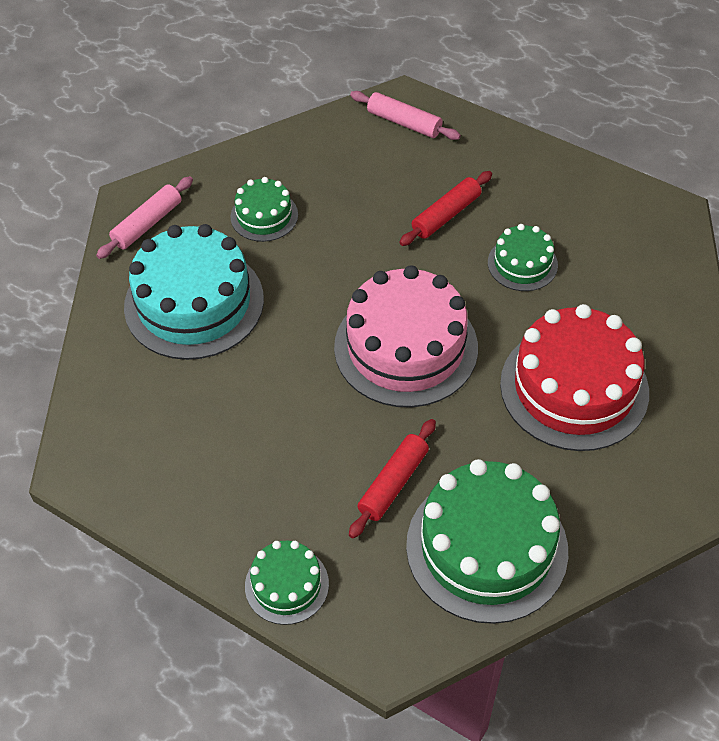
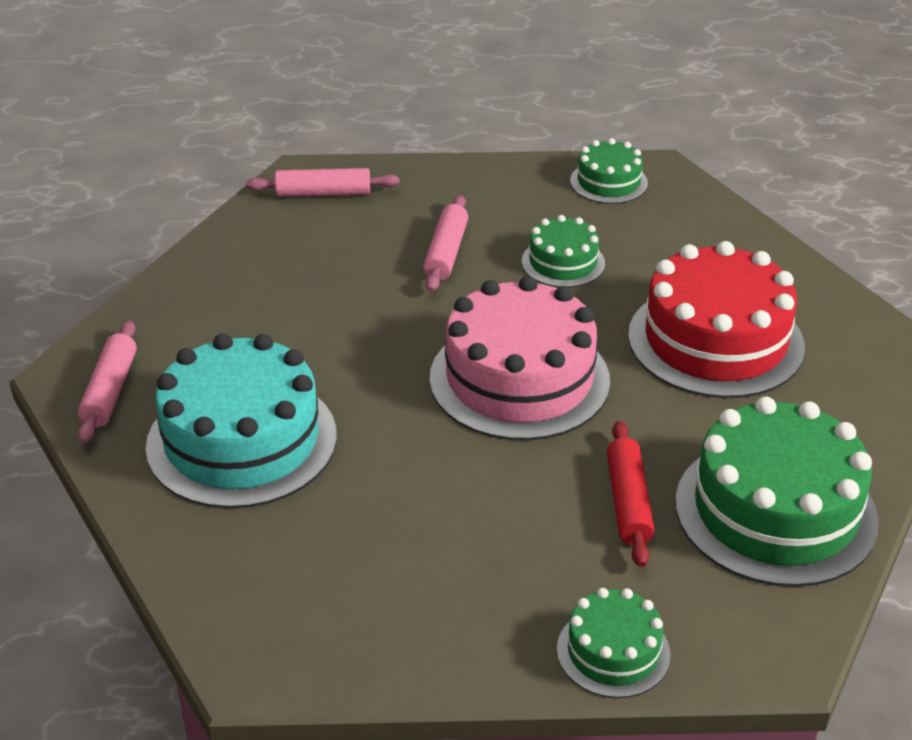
camera: 35 degrees left, 15 degrees down
(264, 216) = (247, 329): green cake -> green cake (608, 182)
(446, 215) = (446, 252): red rolling pin -> pink rolling pin

